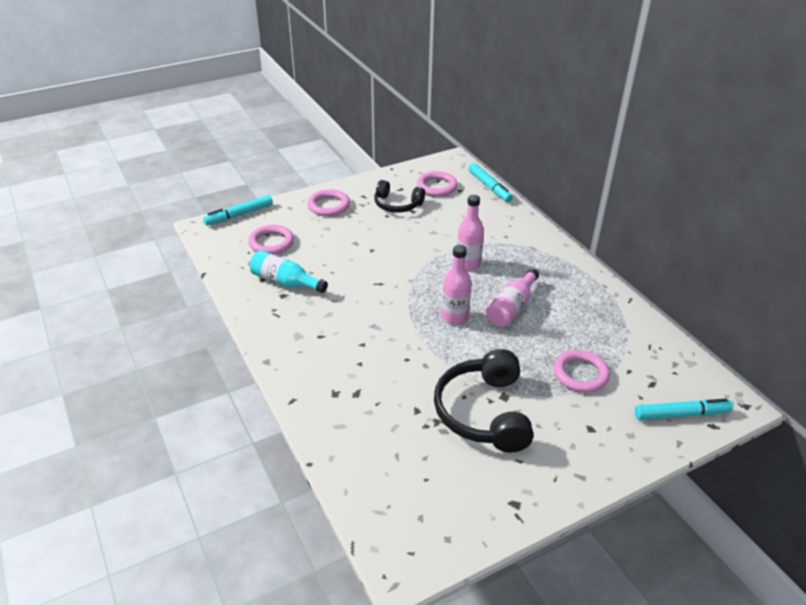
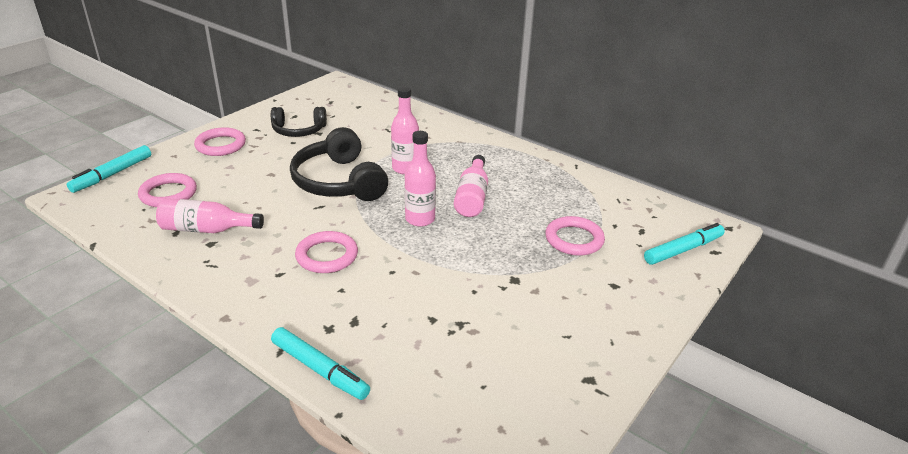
camera: 25 degrees left, 5 degrees down
(285, 282) = (206, 229): turquoise bottle -> pink bottle
(437, 187) = (332, 107): pink ring -> pink ring (327, 256)
(483, 412) = (503, 300): black headphones -> black headphones (339, 182)
(489, 187) = (386, 99): turquoise marker -> turquoise marker (320, 369)

